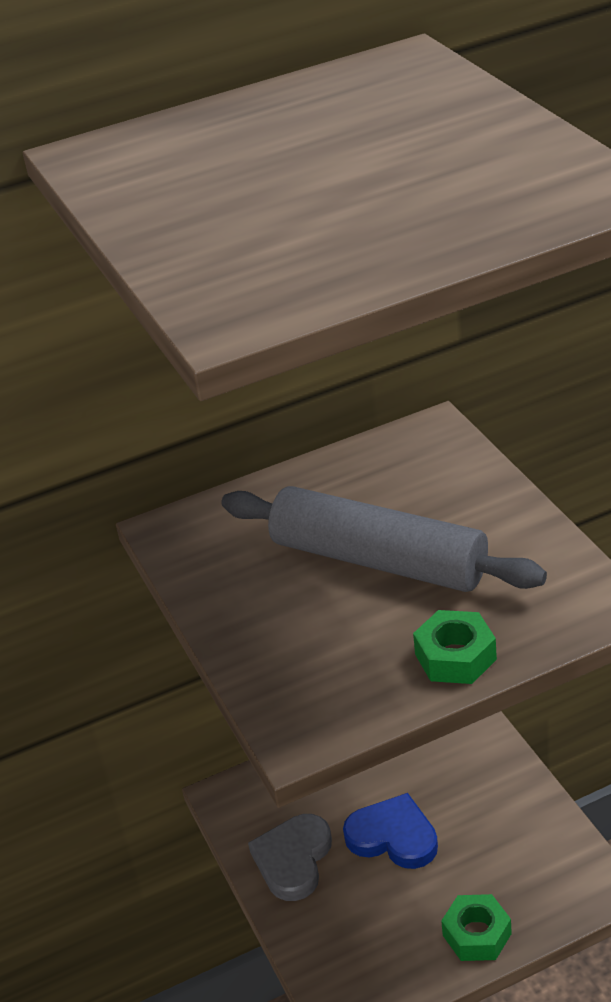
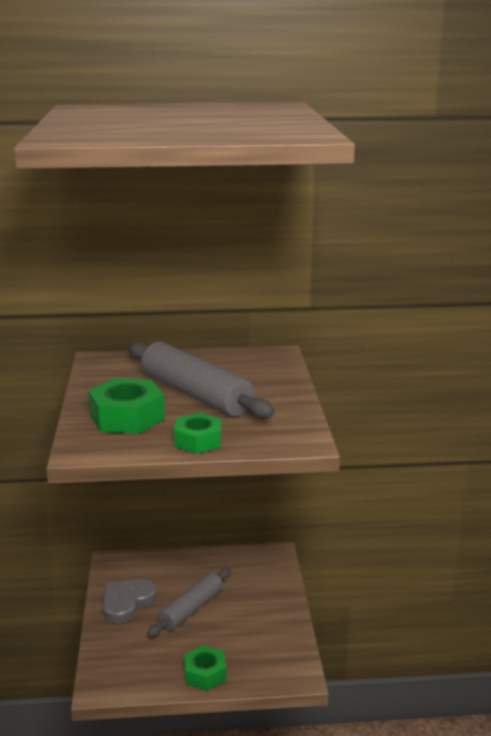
camera: 15 degrees right, 15 degrees down
(313, 643) = (127, 417): none -> green nut
(393, 837) = (191, 609): blue heart -> grey rolling pin

